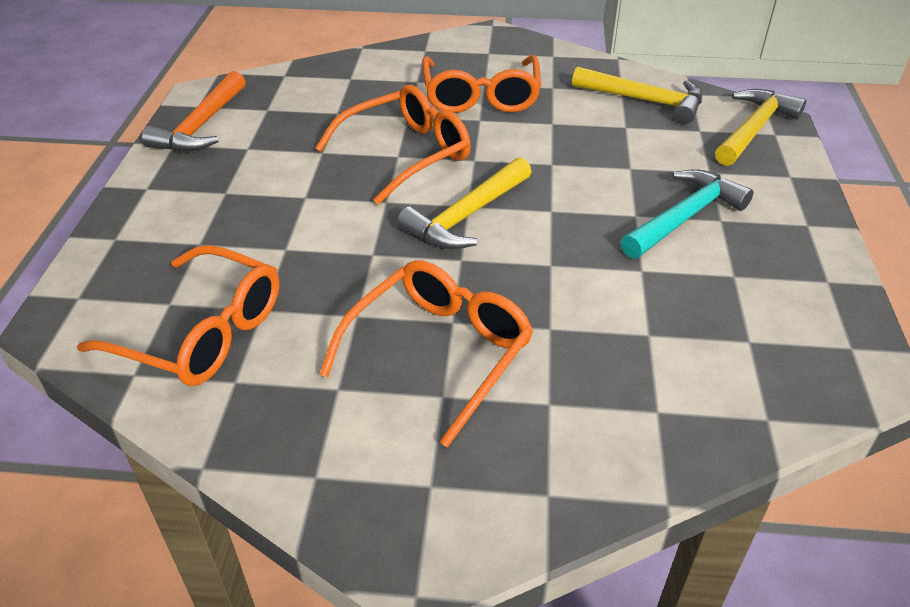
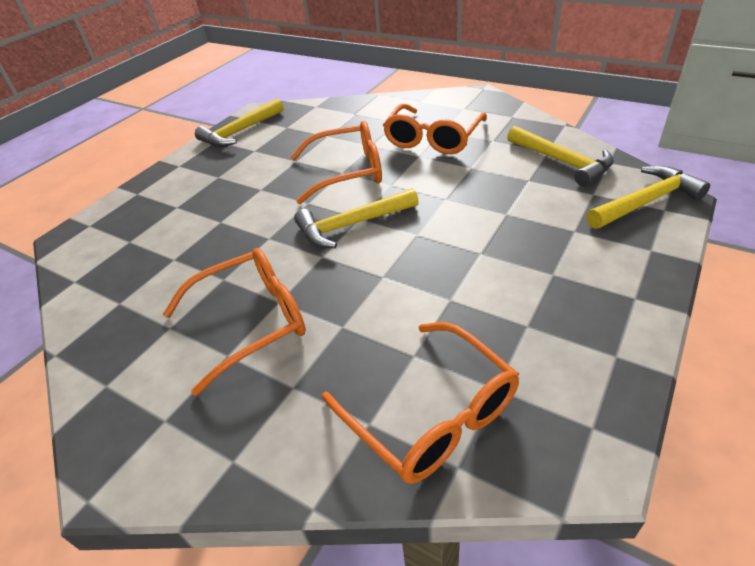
camera: 30 degrees right, 0 degrees up
(201, 126) = (240, 132): orange hammer -> yellow hammer
(202, 332) = (129, 265): orange glasses -> orange glasses (431, 414)
(684, 217) = (522, 264): turquoise hammer -> none

